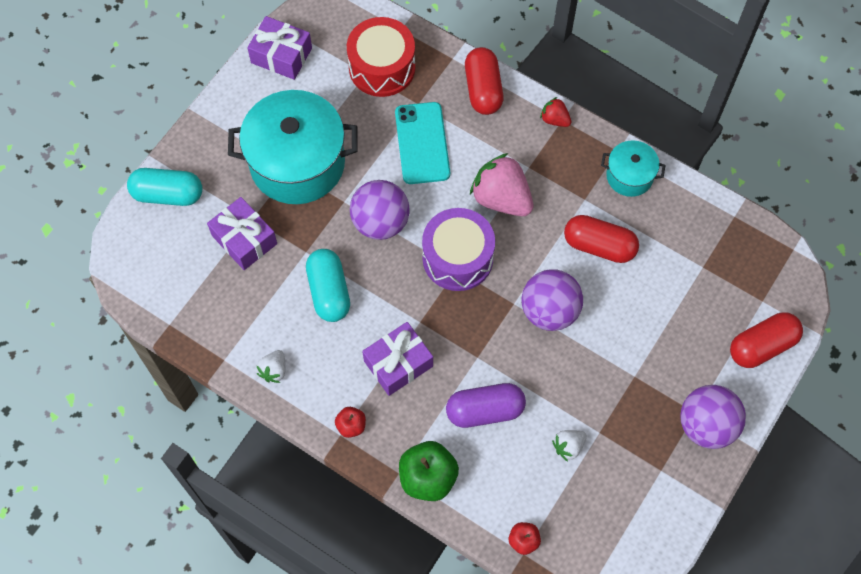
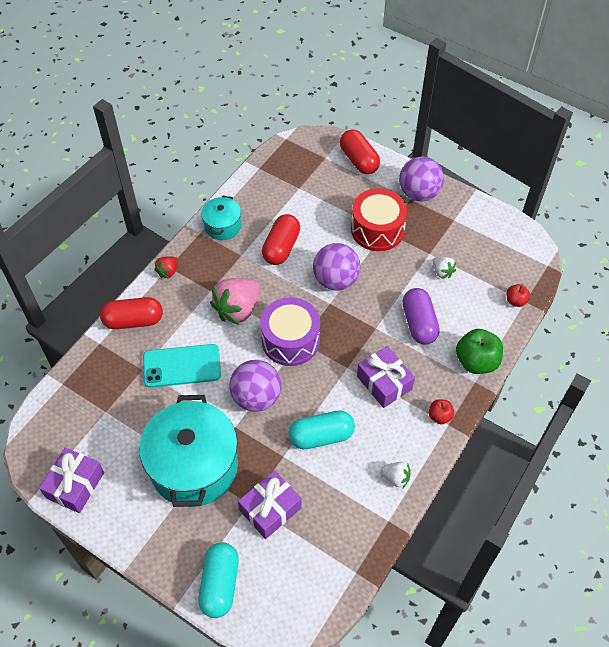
camera: 90 degrees left, 10 degrees down
(382, 67) = (101, 398): red drum -> red drum (377, 229)

